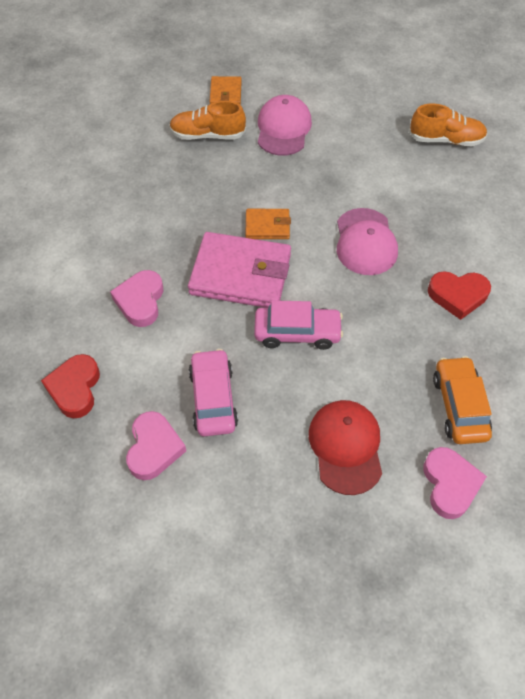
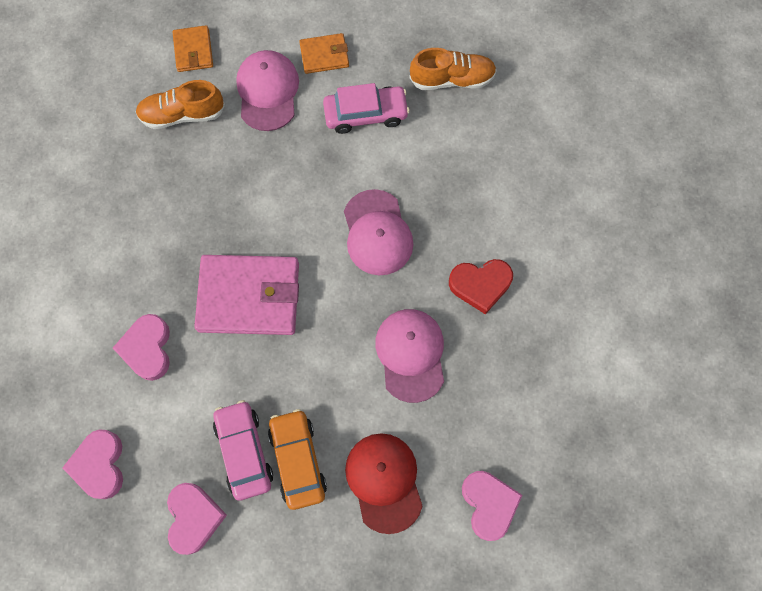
camera: 10 degrees left, 15 degrees up
(75, 388) = (100, 465): red heart -> pink heart
(267, 226) = (269, 229): orange wallet -> orange wallet (324, 55)
(297, 332) = (319, 359): pink car -> pink car (366, 114)
(385, 342) = (411, 355): none -> pink cap
(459, 406) = (491, 416): orange car -> orange car (298, 460)

